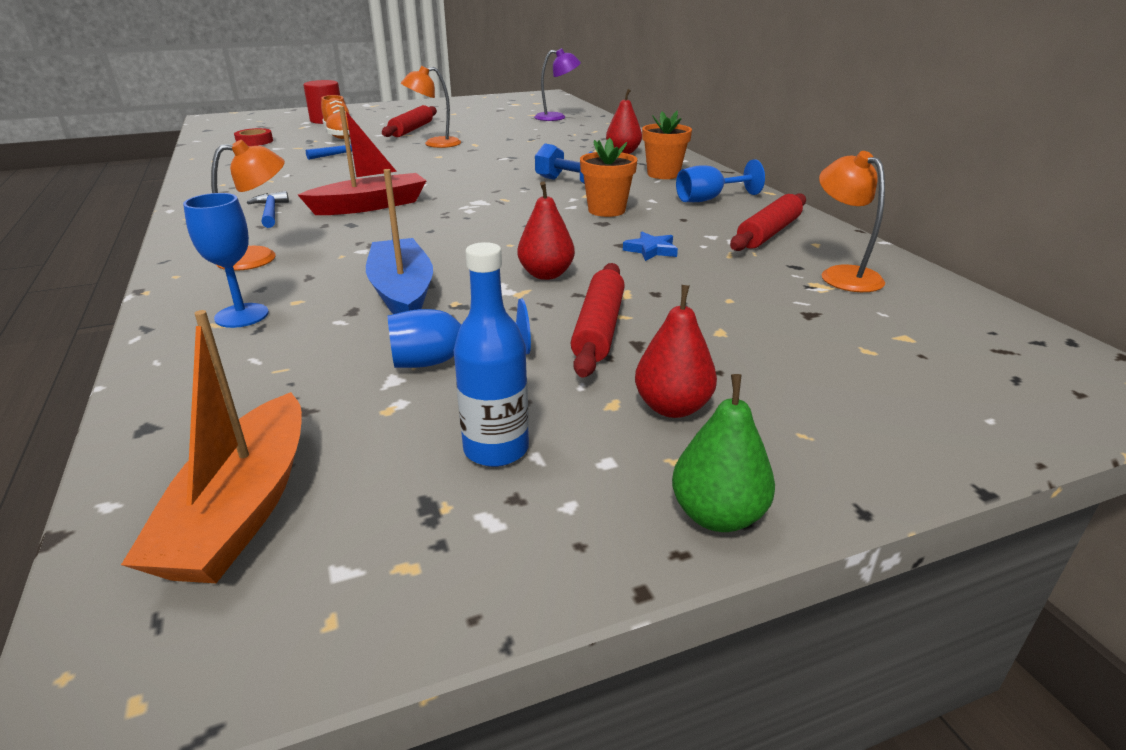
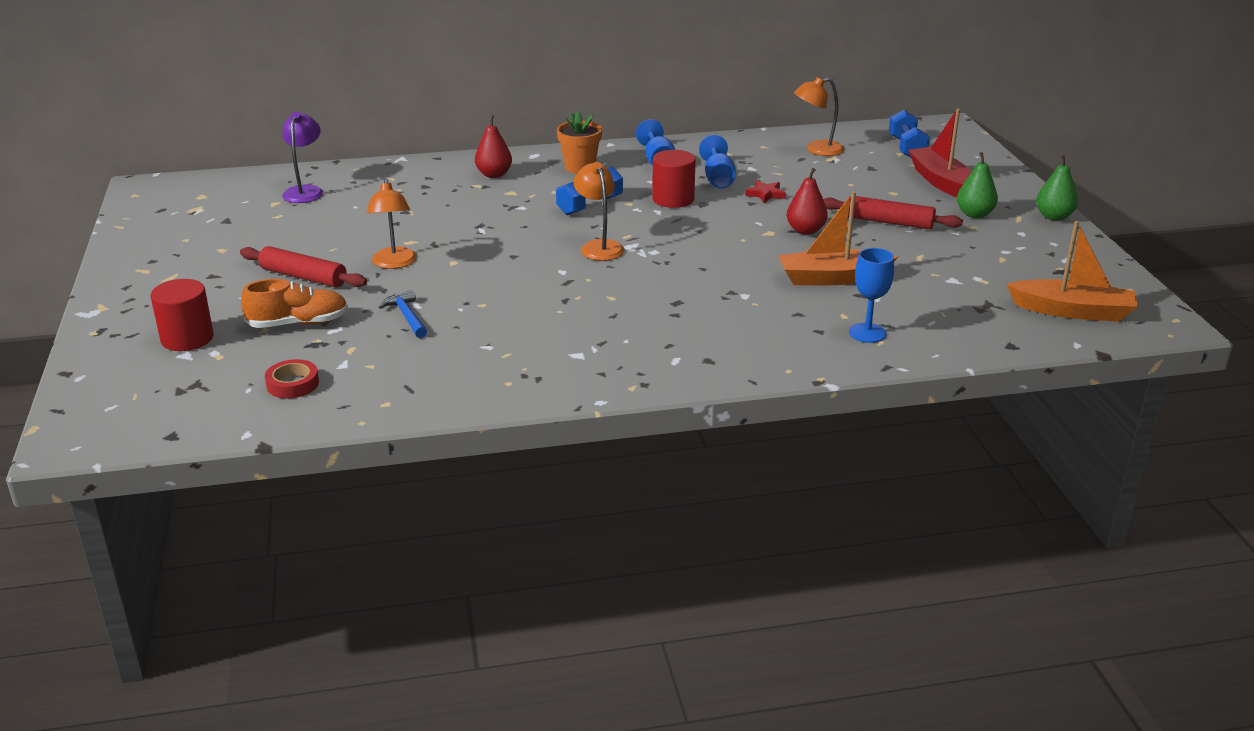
camera: 80 degrees left, 0 degrees up
(260, 257) = (752, 337): orange lamp -> orange lamp (599, 246)
(270, 212) = (629, 343): blue hammer -> none
(370, 206) = (625, 295): red boat -> red boat (941, 182)
(402, 293) = (832, 278): blue boat -> orange boat
(444, 360) = (929, 266): blue goblet -> blue goblet (718, 179)
(496, 449) = (1016, 255): blue bottle -> none
(606, 210) = (673, 199): orange flower pot -> red cylinder
(651, 250) = (765, 194): blue star -> red star
(672, 407) = (974, 214): red pear -> green pear
(768, 233) = (739, 155): red rolling pin -> none
(937, 343) = (907, 148): none -> blue dumbbell

